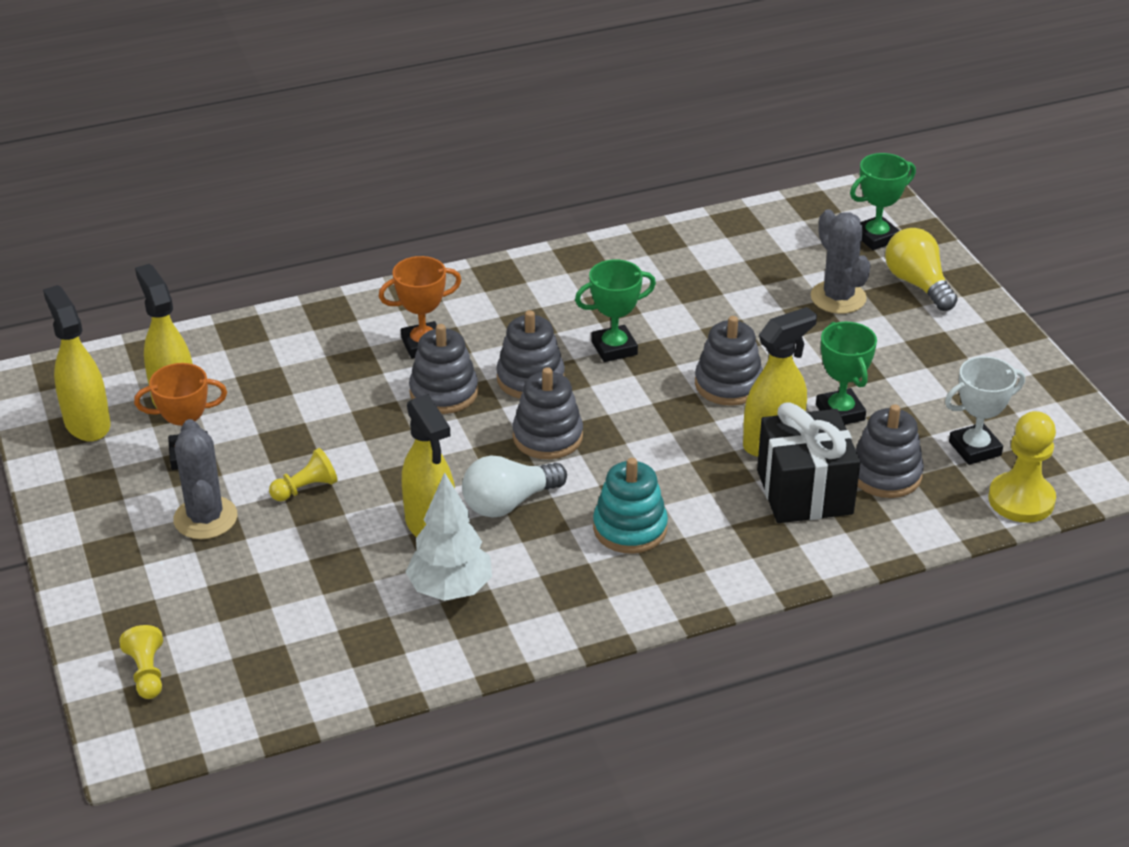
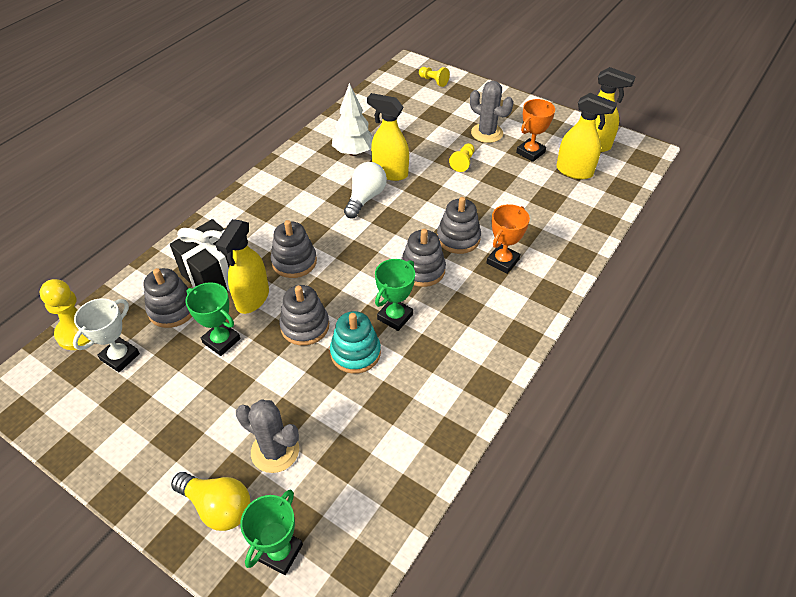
camera: 145 degrees right, 10 degrees up
(547, 437) = (379, 240): grey stacking toy -> grey stacking toy (294, 261)
(630, 528) = (296, 213): turquoise stacking toy -> turquoise stacking toy (355, 353)

